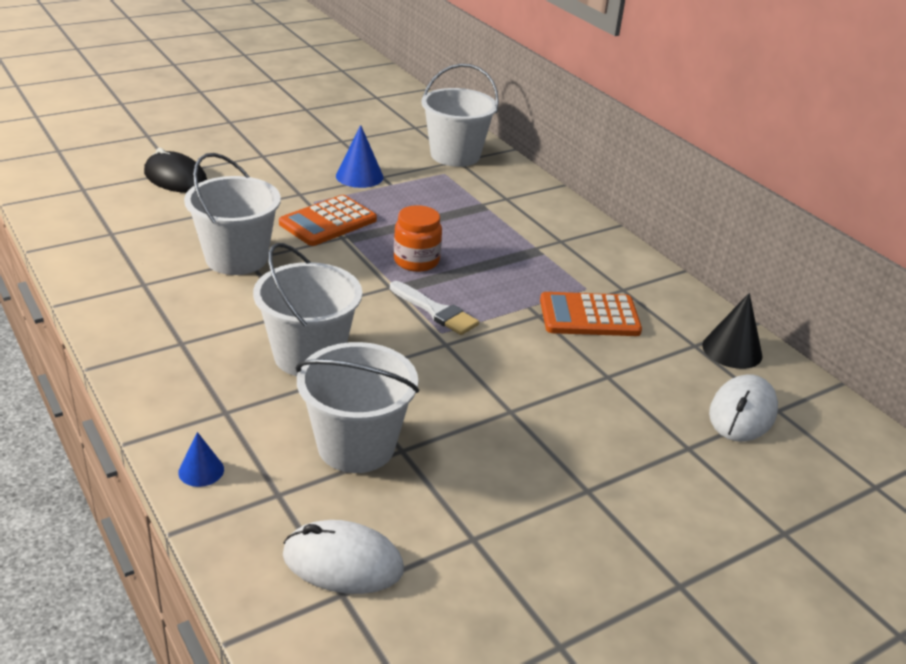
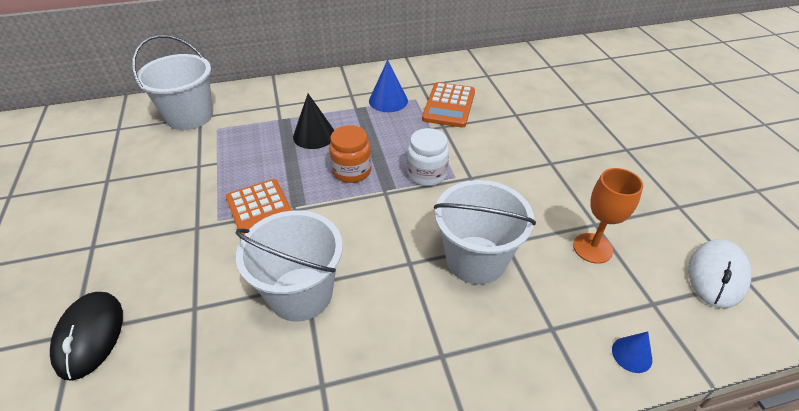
camera: 70 degrees left, 10 degrees up
(175, 178) = (90, 336): black mouse -> black mouse turned 60 degrees counterclockwise
(356, 446) = (592, 248): white bucket -> orange goblet
(359, 176) = (188, 180): blue cone -> blue cone (388, 100)
(436, 311) = (427, 174): white brush -> white jar
(732, 350) = (494, 64): black cone -> black cone (314, 135)
(742, 413) = (553, 77): white mouse -> none

